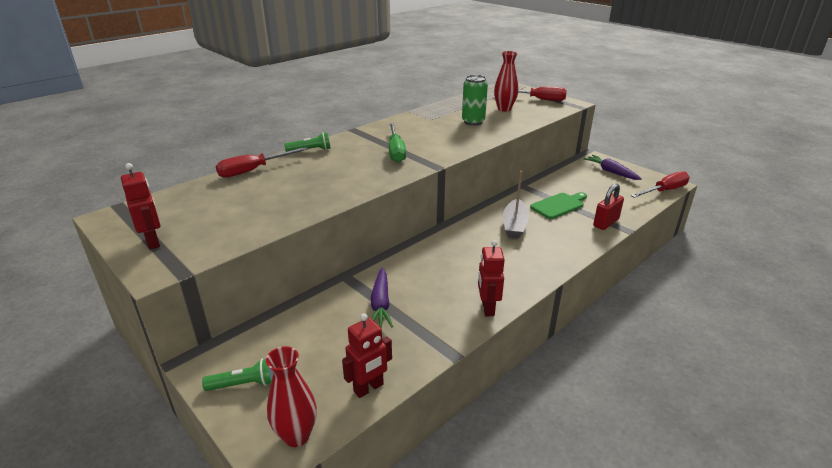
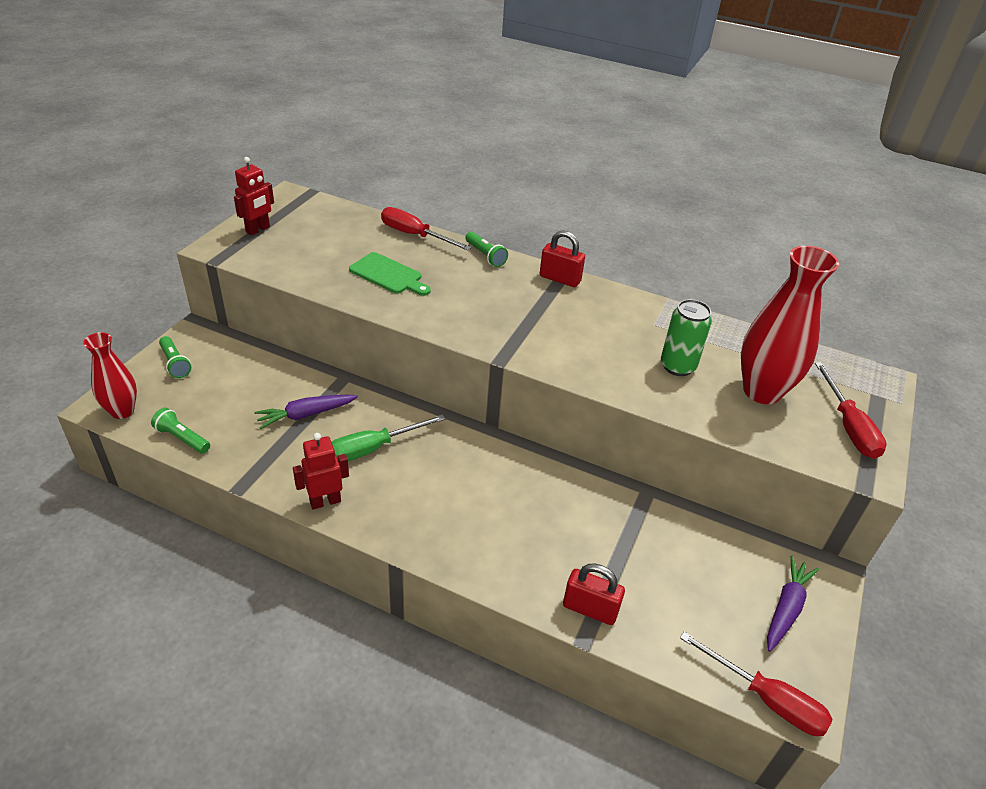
camera: 65 degrees right, 10 degrees up
(362, 133) = (560, 279): none -> red padlock
(369, 388) = (182, 438): red robot -> green flashlight
(396, 151) = (524, 317): green screwdriver -> green screwdriver (373, 448)
(504, 109) = (762, 391): red vase -> red vase, size x1.63
(514, 225) = (523, 499): grey boat -> none
(559, 205) = (611, 543): green cutting board -> green cutting board (388, 275)

